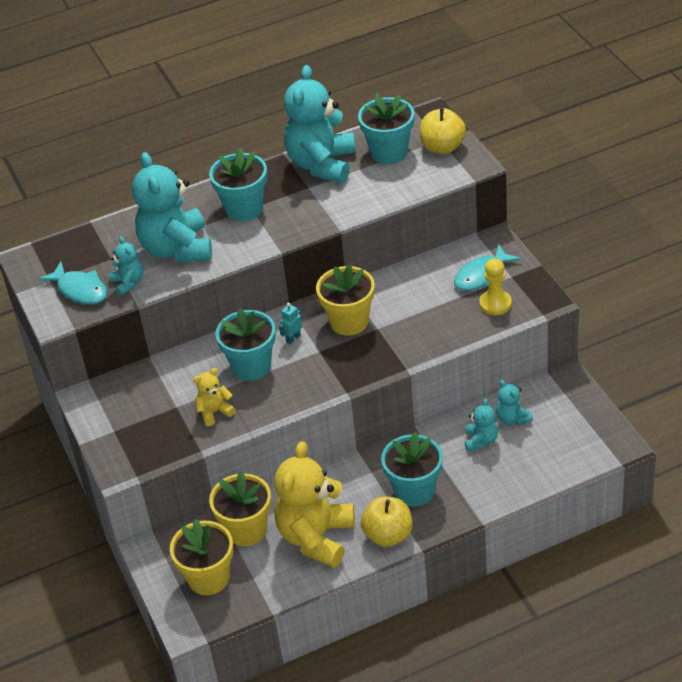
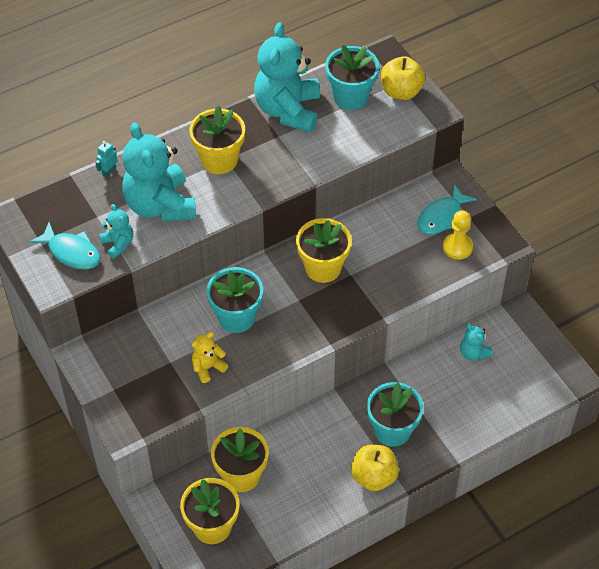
camera: 10 degrees left, 10 degrees up
(244, 209) = (219, 160): turquoise flower pot -> yellow flower pot
(293, 338) = (272, 286): turquoise robot -> turquoise robot (109, 172)
(316, 537) = (307, 481): yellow teddy bear -> none
(481, 441) = (447, 377): turquoise teddy bear -> none

